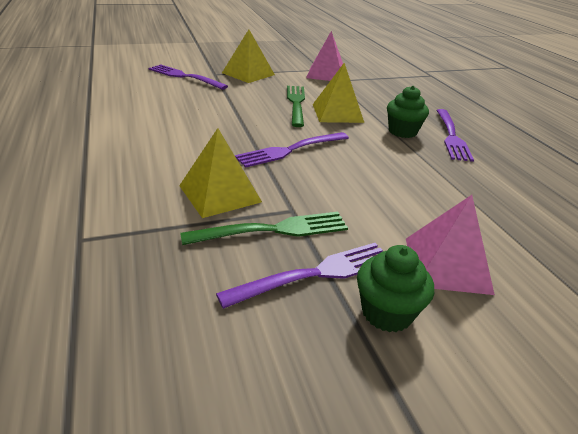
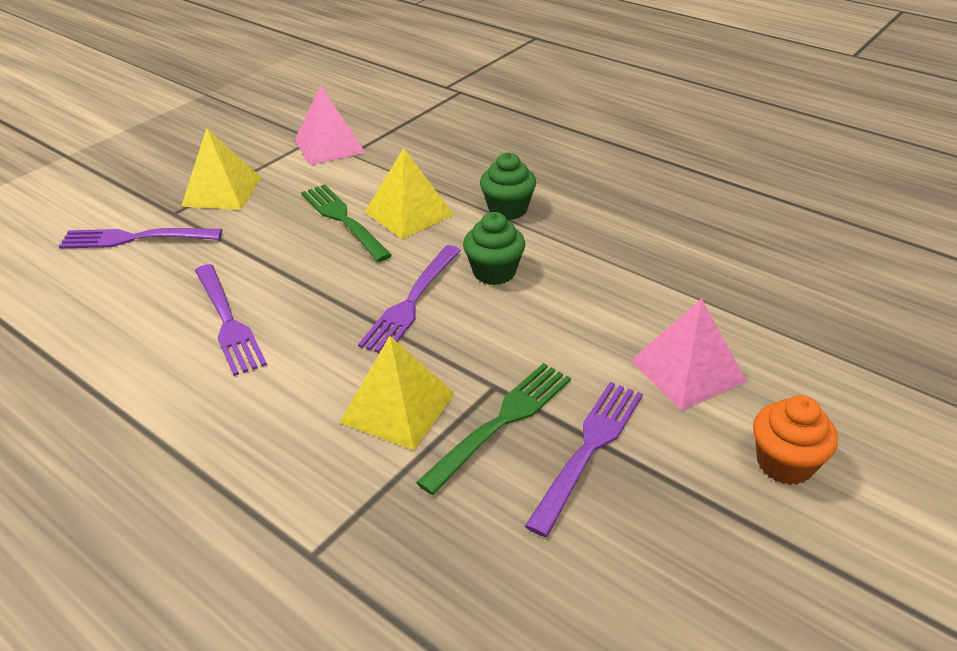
camera: 30 degrees left, 5 degrees up
(387, 312) = (681, 452): green cupcake -> green cupcake (494, 272)
(451, 136) = (563, 192): purple fork -> purple fork (228, 321)
(476, 370) = (785, 463): none -> orange cupcake

